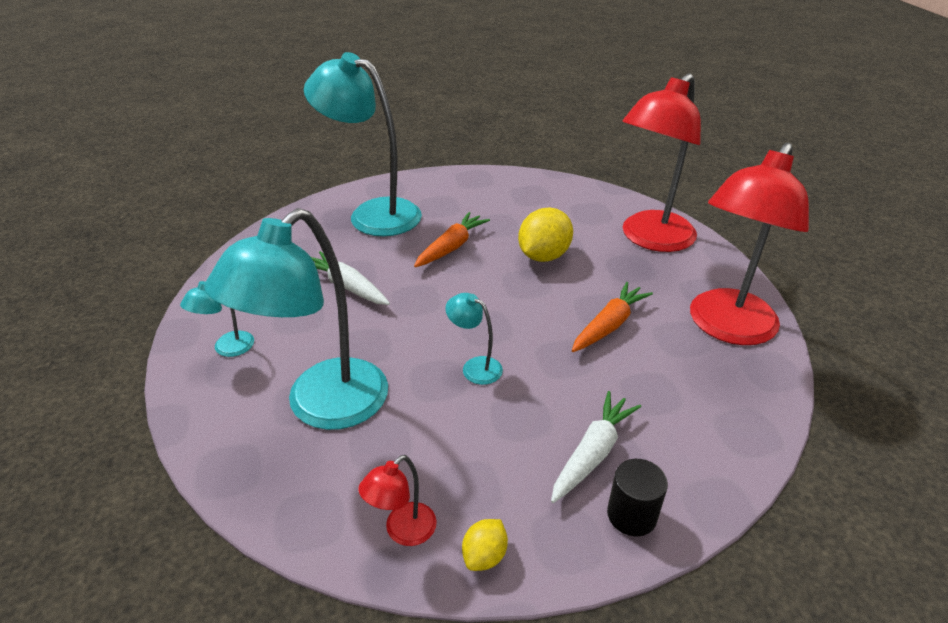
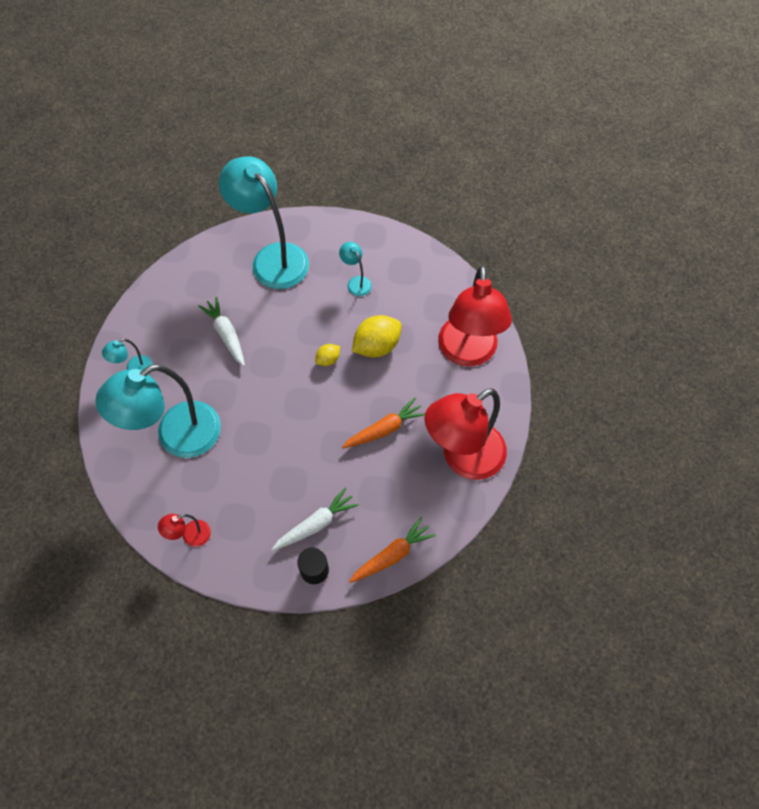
camera: 20 degrees right, 25 degrees up
(451, 247) = (314, 315): orange carrot -> orange carrot (392, 555)
(475, 367) = (279, 435): turquoise lamp -> turquoise lamp (356, 282)
(484, 556) = (225, 565): yellow lemon -> yellow lemon (328, 360)
(650, 239) = (468, 353): red lamp -> red lamp turned 60 degrees counterclockwise

